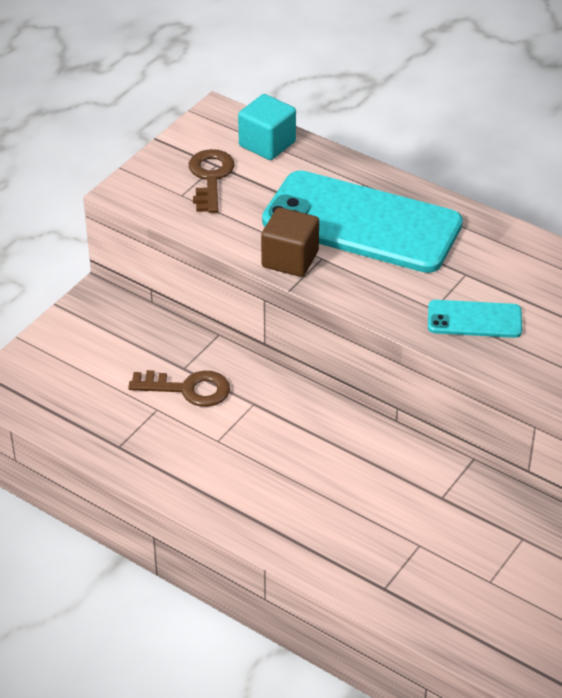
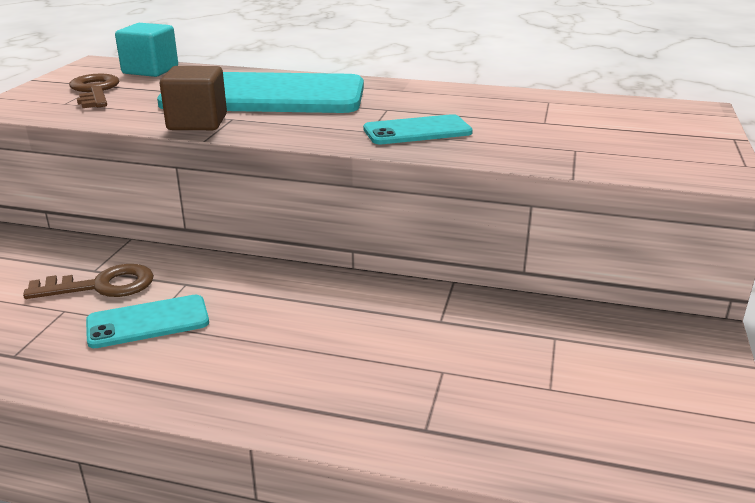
camera: 20 degrees left, 15 degrees down
(217, 439) = (148, 322): none -> turquoise phone

